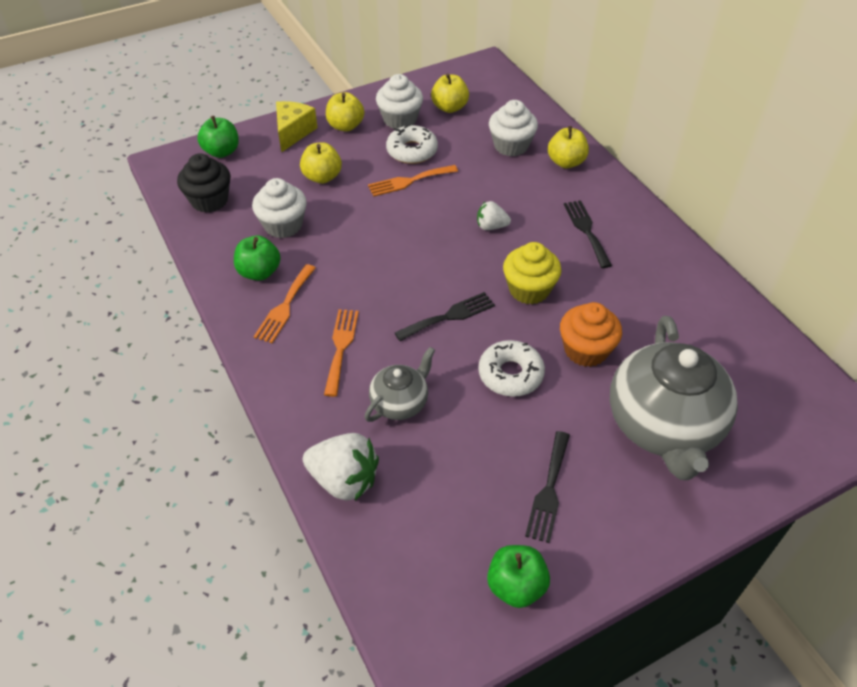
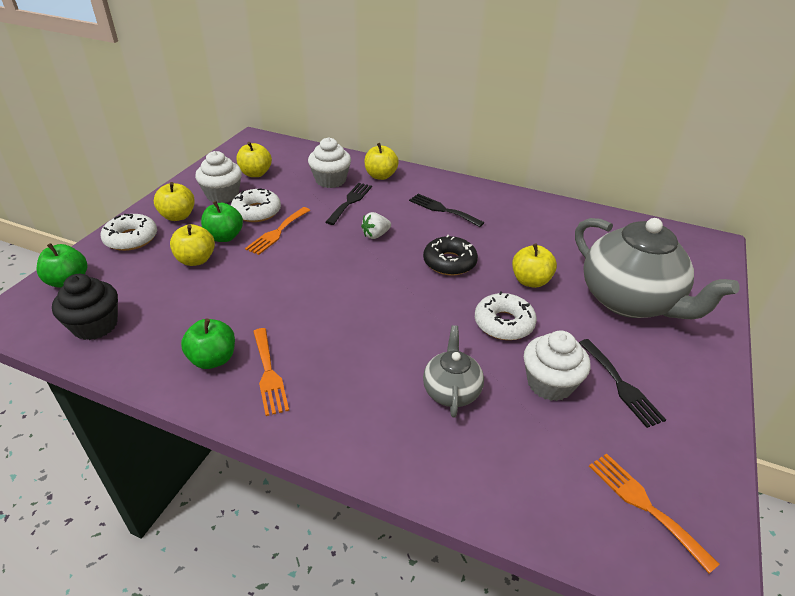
camera: 40 degrees left, 10 degrees down
(283, 225) = (197, 311): white cupcake -> white cupcake (550, 383)
(293, 132) = (131, 239): yellow cheese -> white donut
(341, 347) = (355, 378): orange fork -> orange fork (644, 505)
(344, 480) = (478, 482): white strawberry -> none
(449, 316) = (415, 308): black fork -> black fork (350, 202)
(516, 586) = (685, 468): green apple -> green apple (224, 237)
(529, 289) = (449, 262): yellow cupcake -> black donut
(585, 350) = (530, 281): orange cupcake -> yellow apple

